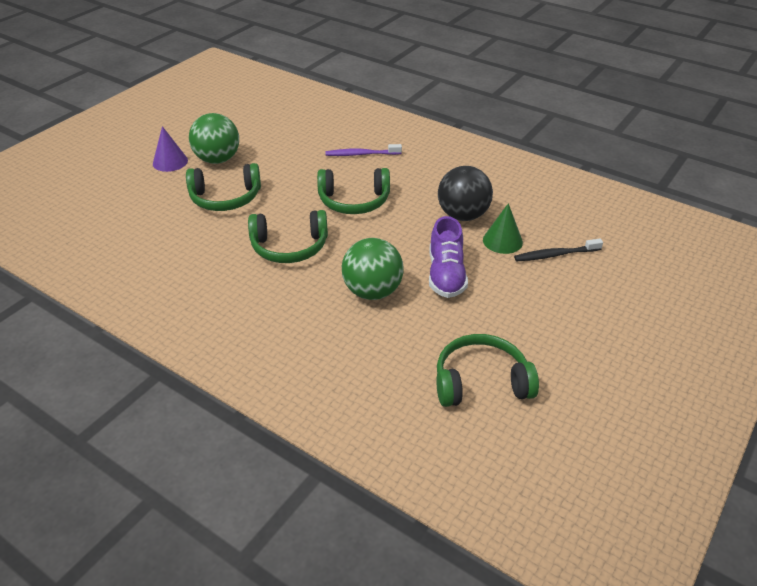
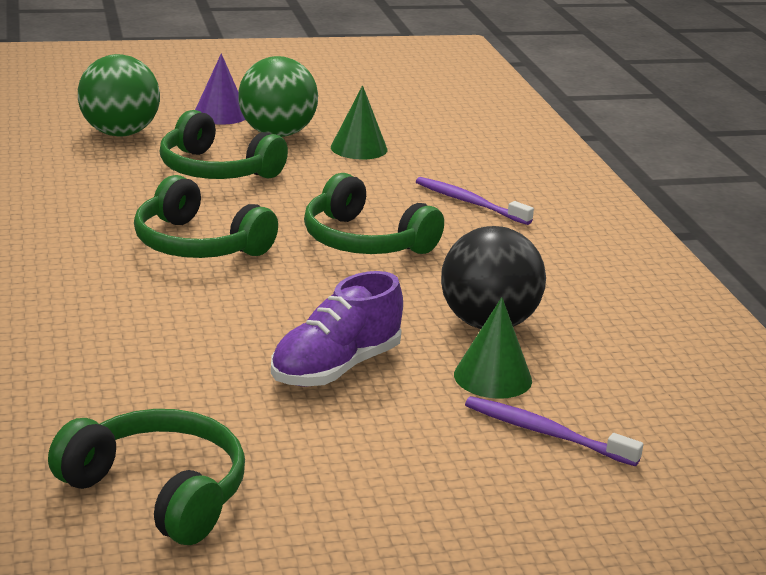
camera: 40 degrees right, 15 degrees down
(268, 148) = (359, 148): none -> green cone
(372, 291) = (209, 333): green ball -> green ball (120, 133)
(555, 255) = (546, 433): black toothbrush -> purple toothbrush

